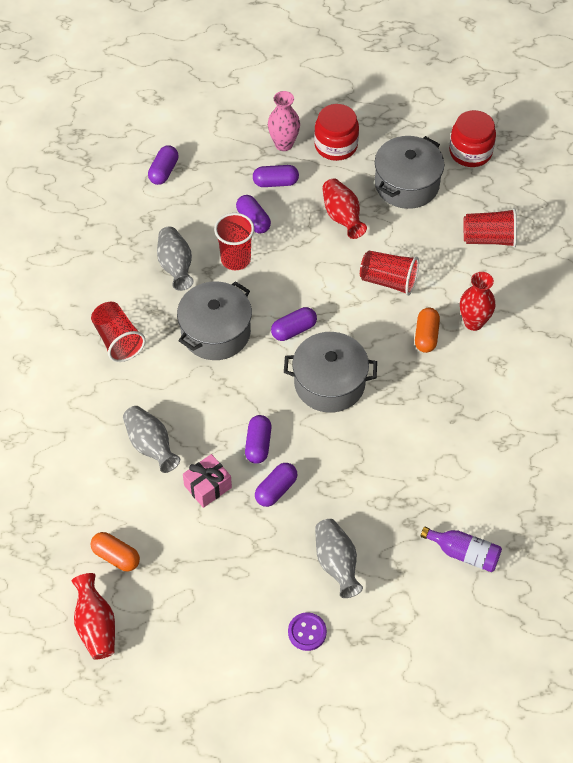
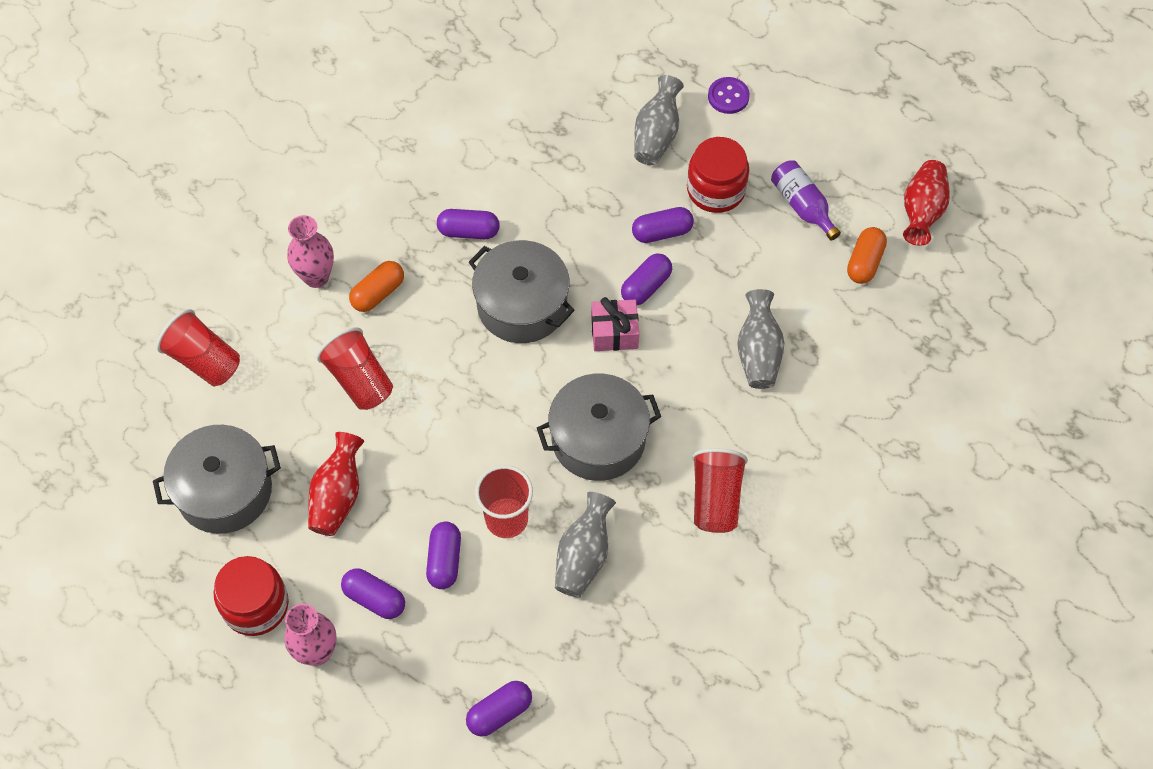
camera: 145 degrees left, 5 degrees up
(116, 556) = (864, 262): orange capsule -> orange capsule turned 45 degrees clockwise
(208, 486) = (728, 275): pink gift -> pink gift (614, 333)
(294, 330) = (511, 388): purple capsule -> purple capsule (468, 231)
(464, 553) = (533, 76): purple bottle -> purple bottle (802, 206)
(470, 152) = (109, 485): red jar -> red jar (716, 190)
(473, 322) = (316, 277): red vase -> pink vase

